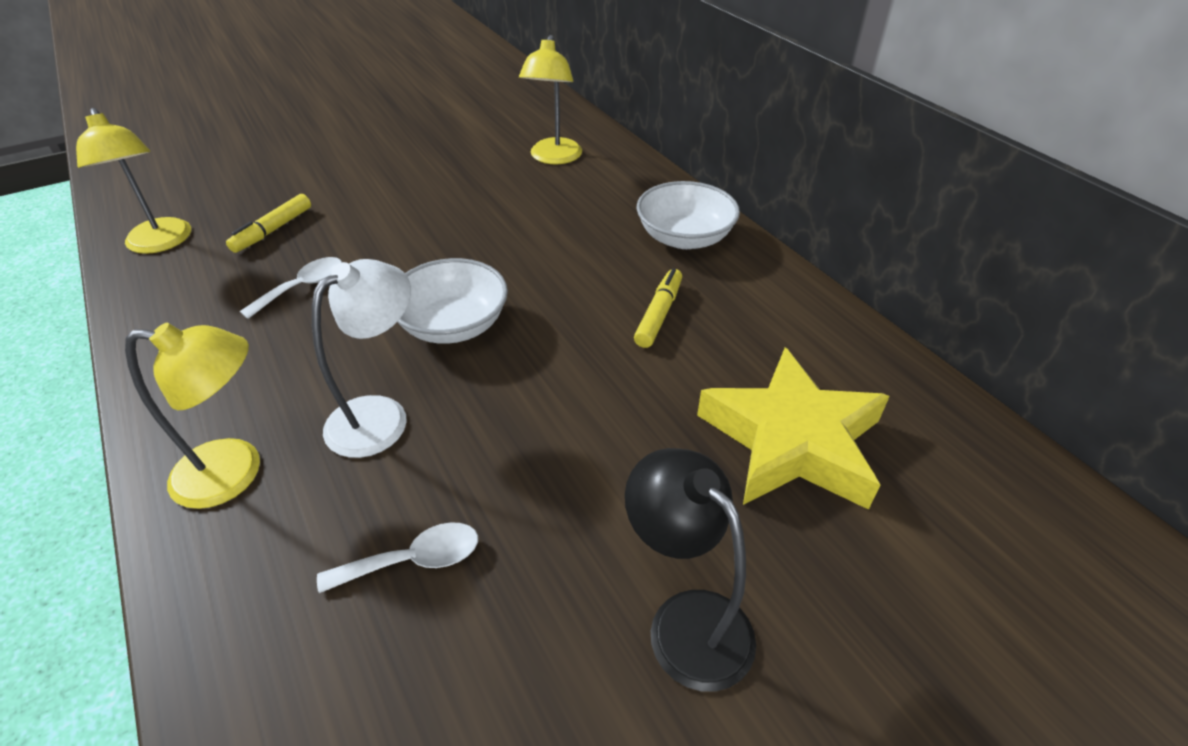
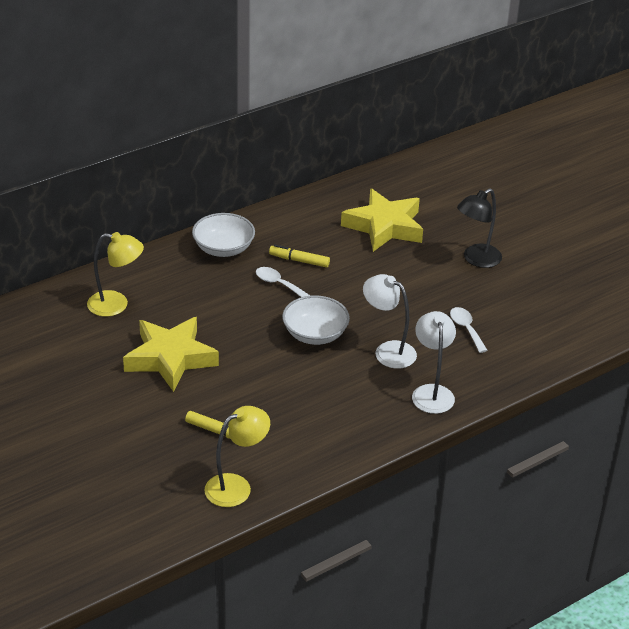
camera: 95 degrees left, 5 degrees down
(235, 473) = (431, 392): yellow lamp -> white lamp
(303, 287) = (284, 402): white spoon -> white spoon (278, 284)
(436, 195) = (170, 358): none -> yellow star

